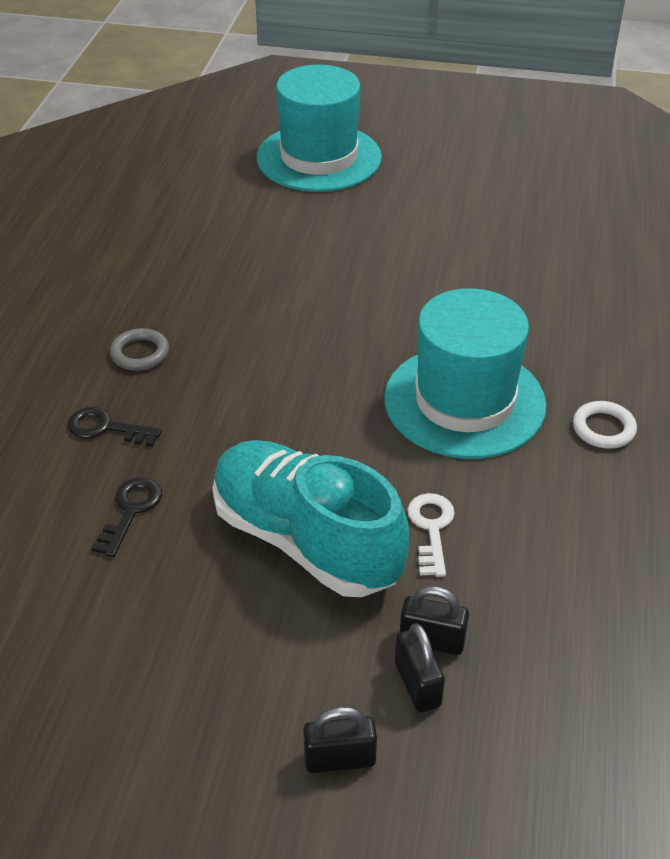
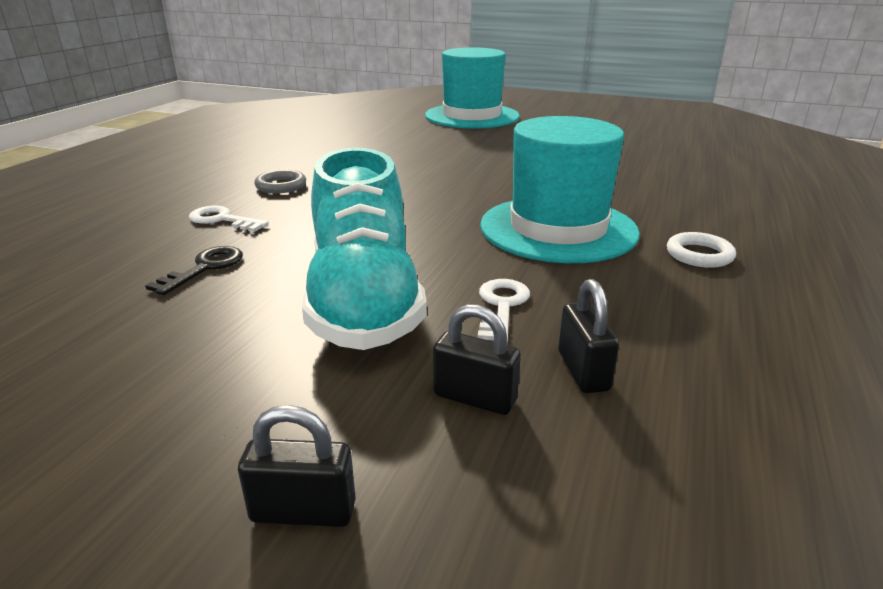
camera: 10 degrees right, 15 degrees down
(106, 428) = (223, 220): black key -> white key
(306, 540) = (364, 302): turquoise shoe -> turquoise shoe turned 150 degrees counterclockwise
(417, 684) = (442, 439): black padlock -> black padlock (583, 371)

